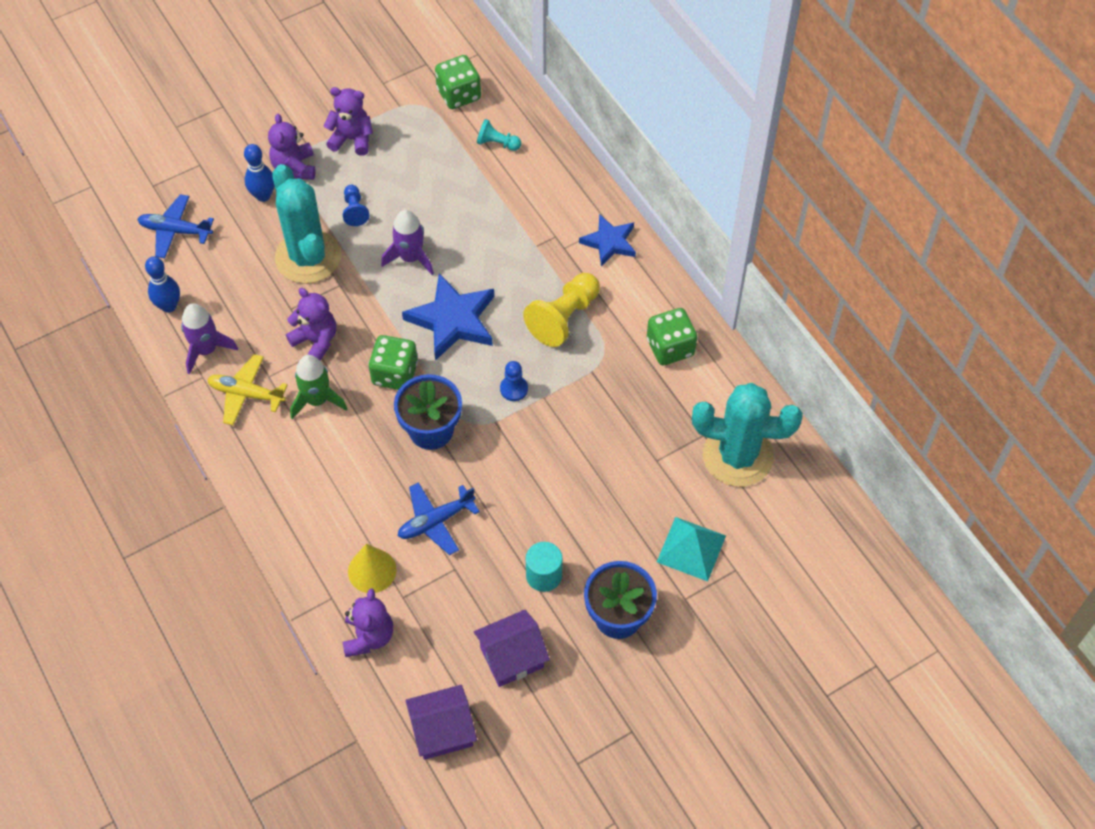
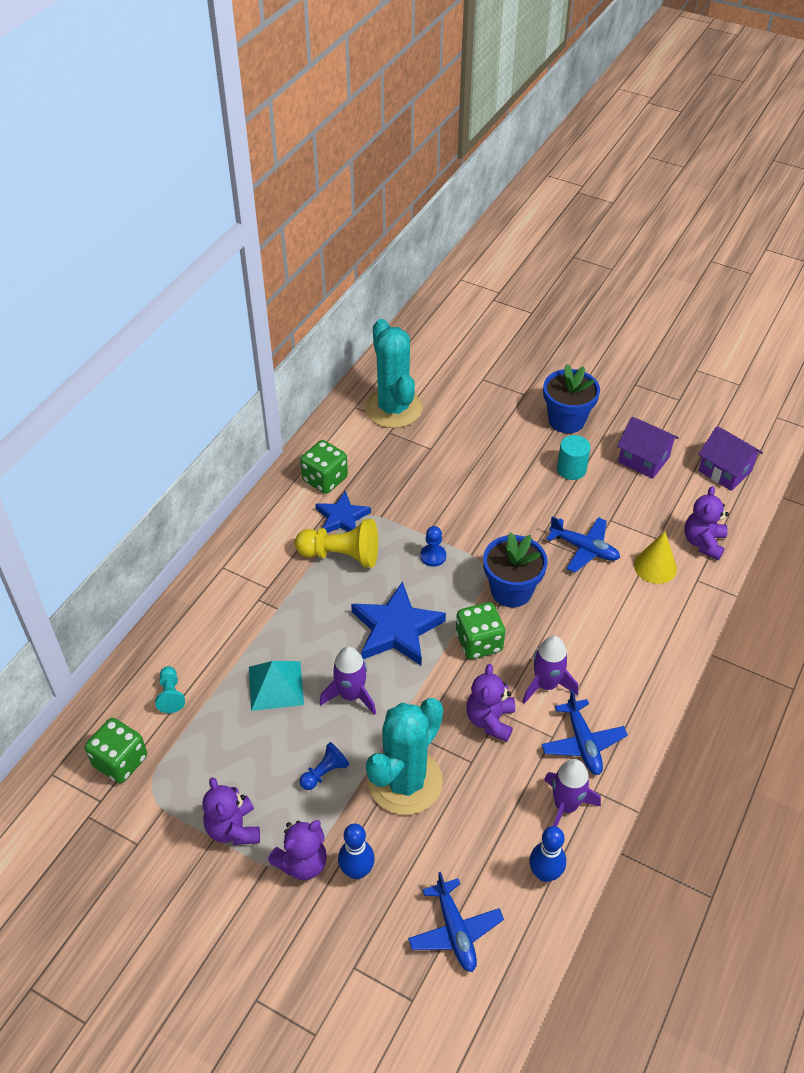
camera: 120 degrees left, 10 degrees down
(246, 394) = (583, 743): yellow plane -> blue plane
(317, 400) = (546, 684): green rocket -> purple rocket
(368, 636) = (703, 542): purple teddy bear -> purple teddy bear turned 45 degrees counterclockwise
(609, 242) = (242, 559): blue star -> blue star (342, 517)
(691, 548) = (485, 405): turquoise pyramid -> turquoise pyramid (276, 685)

